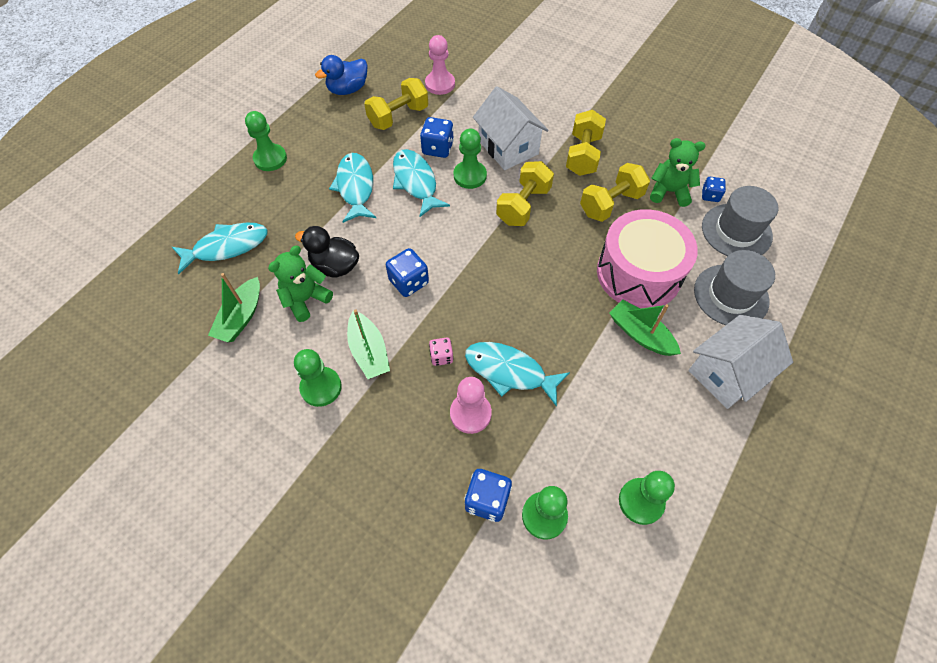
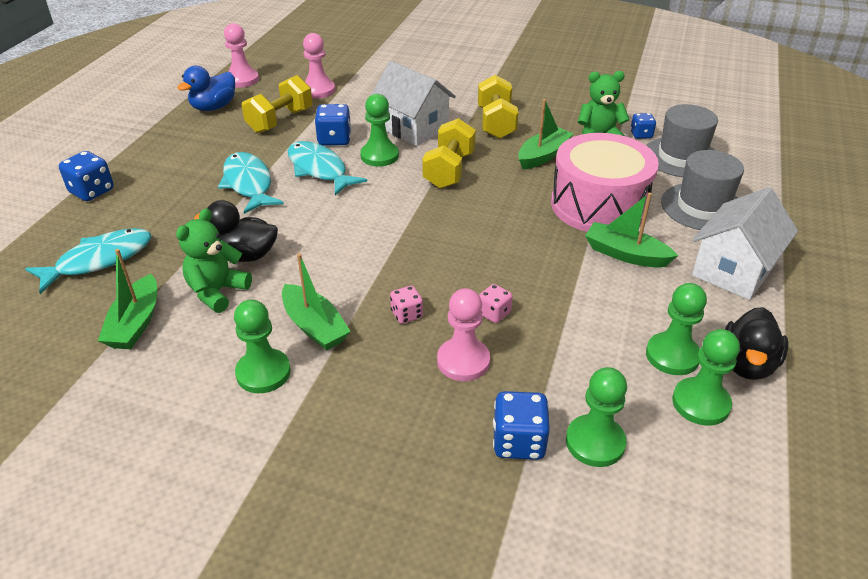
camera: 15 degrees left, 20 degrees down
(270, 159) = (135, 175): green pawn -> green pawn (672, 355)
(379, 59) = (242, 80): none -> pink pawn
(409, 282) = (342, 254): blue dice -> blue dice (92, 191)
(509, 372) = (494, 313): turquoise fish -> pink dice
(611, 204) = (543, 156): yellow dumbbell -> green boat
(695, 474) = (747, 364): none -> black duck

